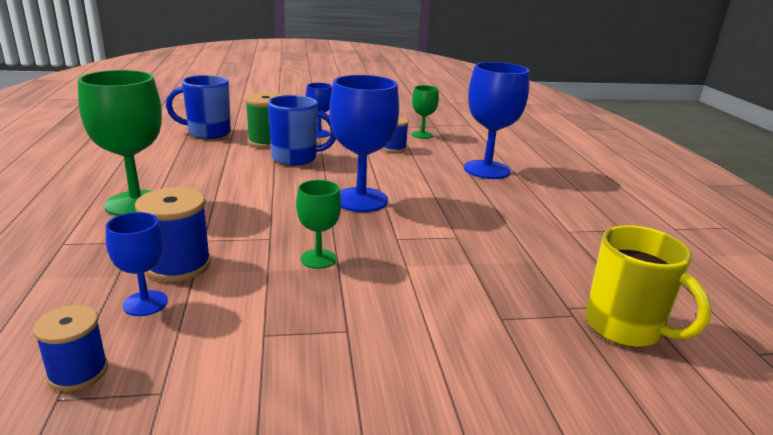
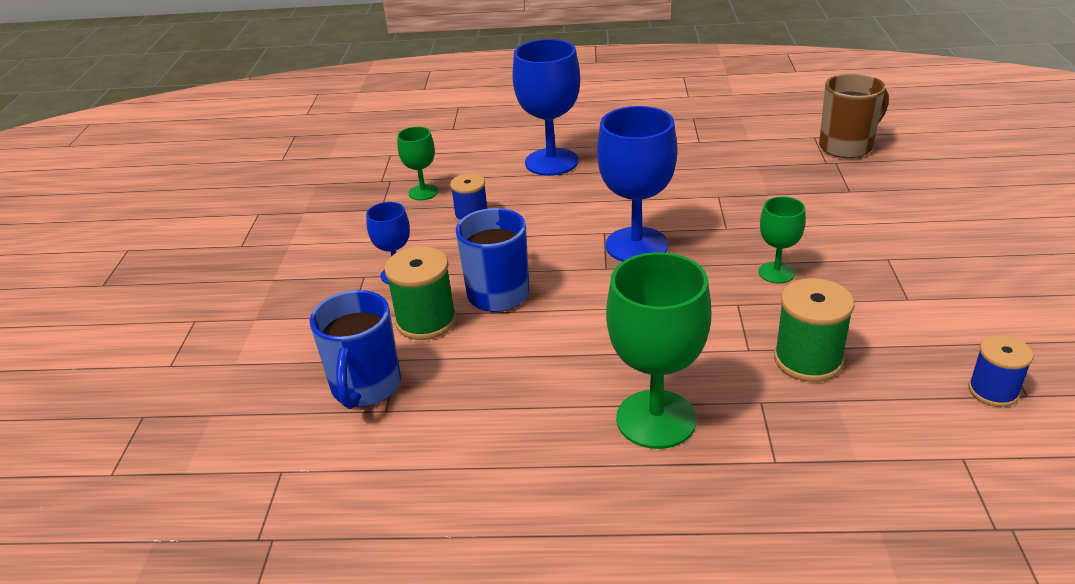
camera: 75 degrees left, 10 degrees up
(145, 303) = (883, 371): blue goblet -> none
(178, 265) = (808, 360): blue spool -> green spool
(625, 328) = (847, 146): yellow mug -> brown mug

